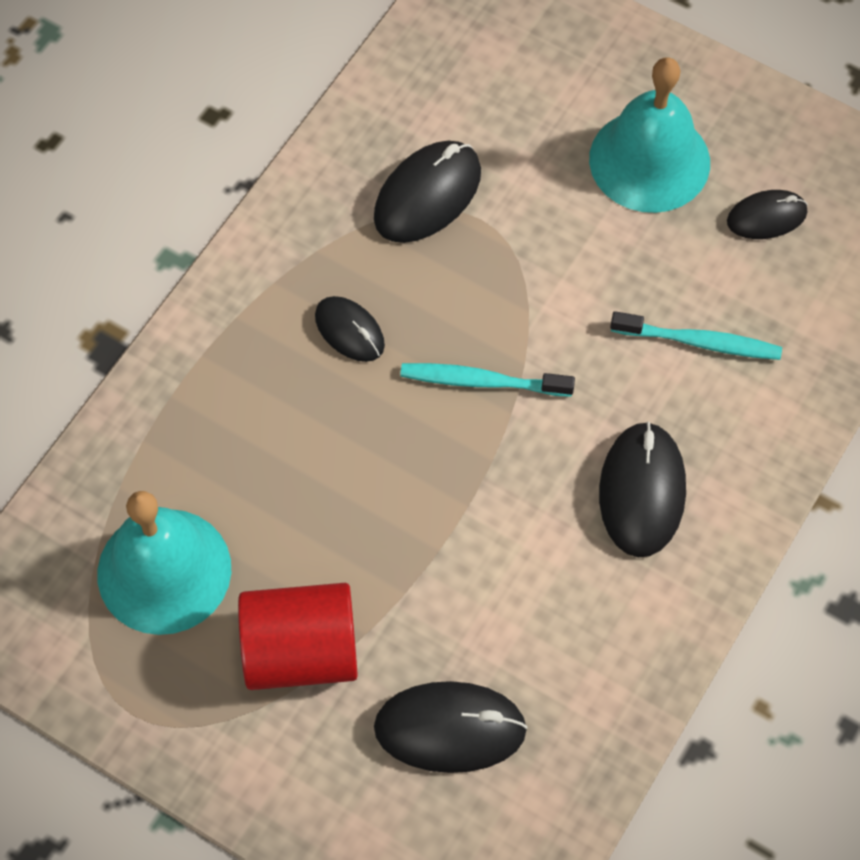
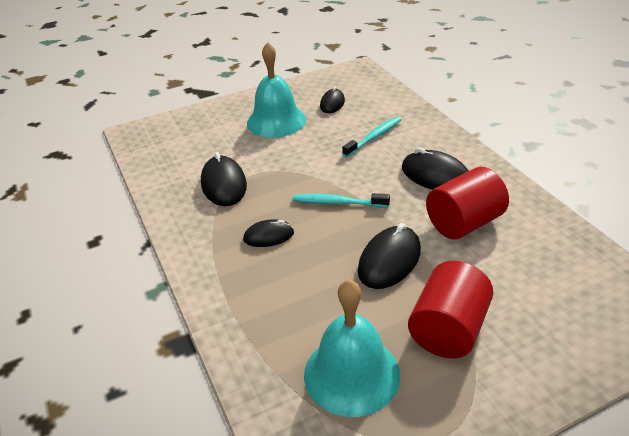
camera: 55 degrees left, 25 degrees down
(450, 729) = (532, 286): black mouse -> black mouse (389, 261)
(482, 381) = (338, 203): turquoise toothbrush -> turquoise toothbrush turned 60 degrees clockwise
(541, 584) = (464, 223): none -> red cylinder

